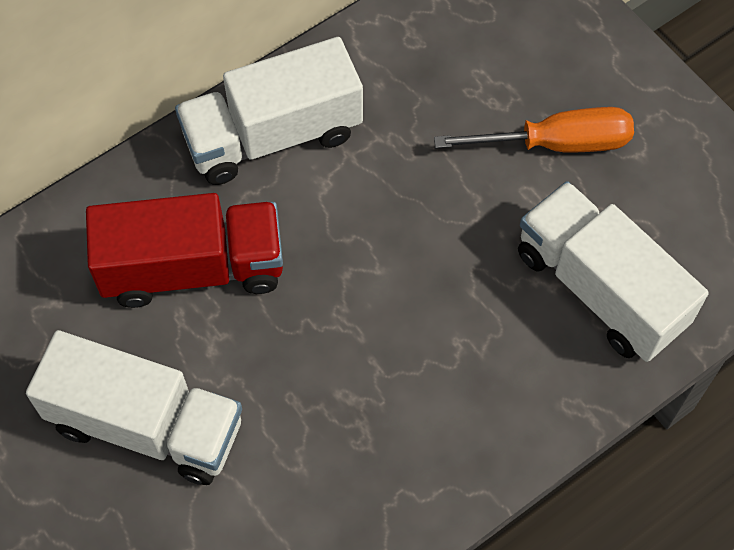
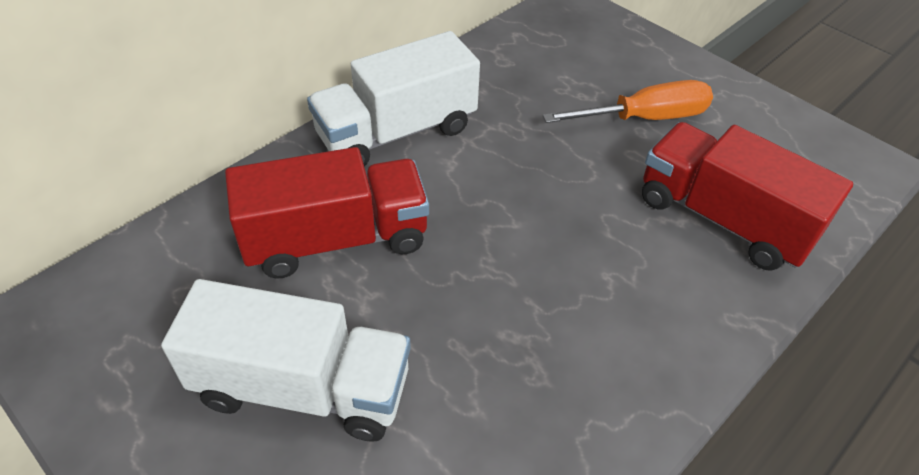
camera: 10 degrees left, 15 degrees down
(600, 289) = (723, 219): white truck -> red truck

